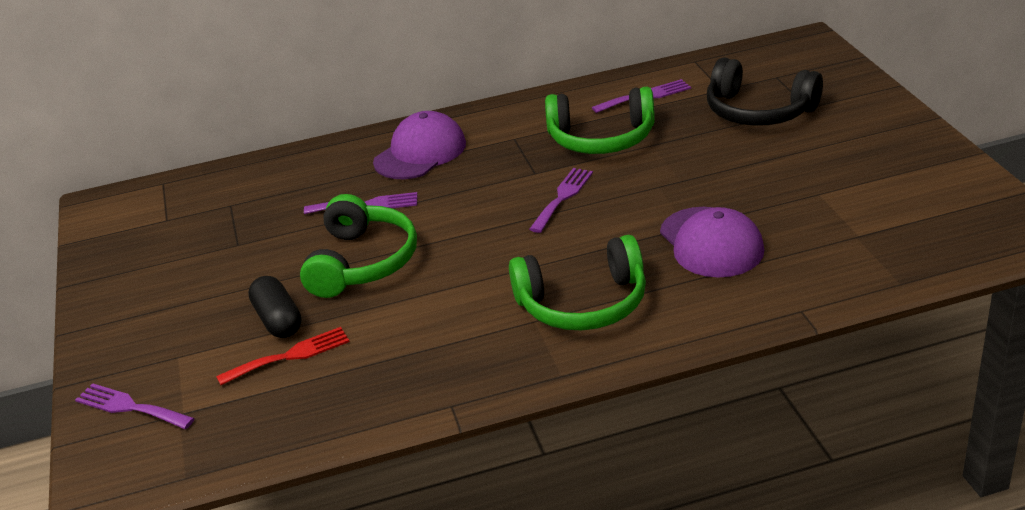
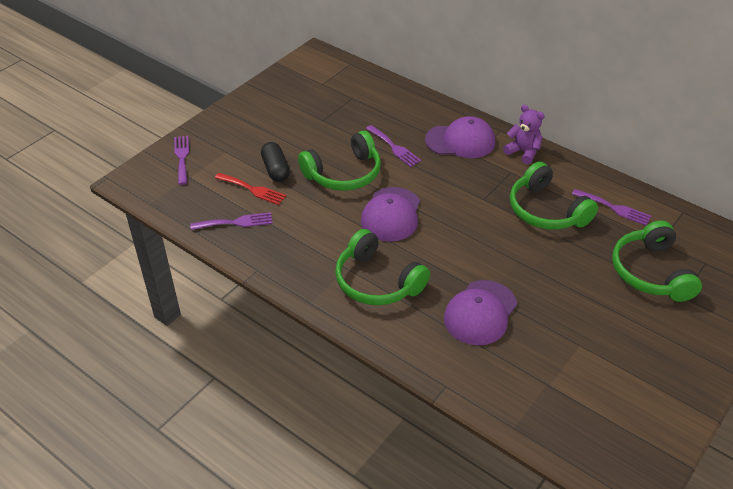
camera: 50 degrees right, 10 degrees up
(278, 320) = (275, 170): black capsule -> black capsule turned 45 degrees counterclockwise
(481, 250) = (391, 214): none -> purple cap
(493, 118) = (523, 152): none -> purple teddy bear
(562, 197) = (469, 223): purple fork -> purple fork (236, 222)
(758, 111) = (651, 272): black headphones -> green headphones

